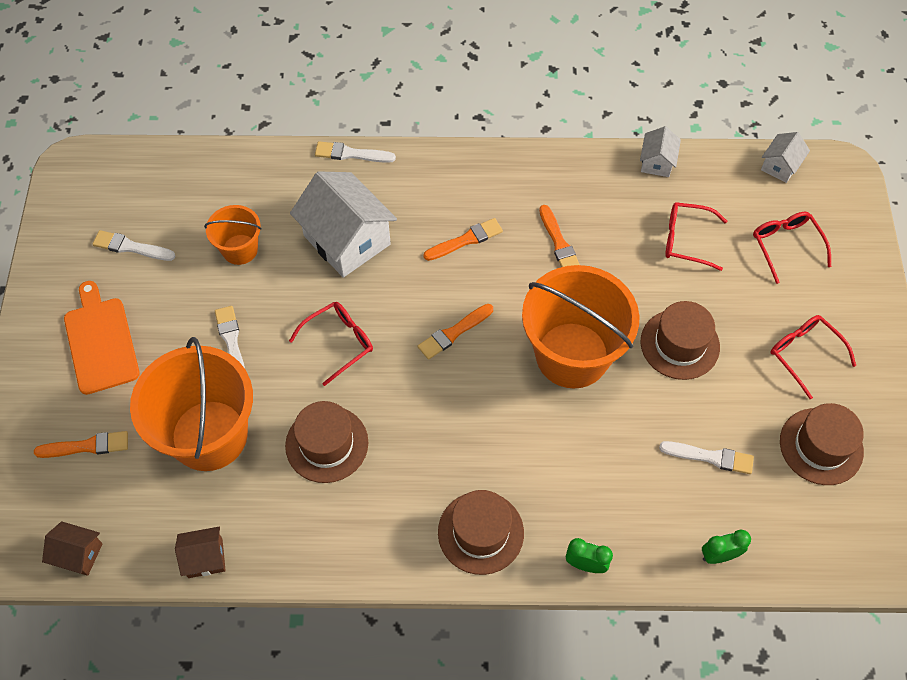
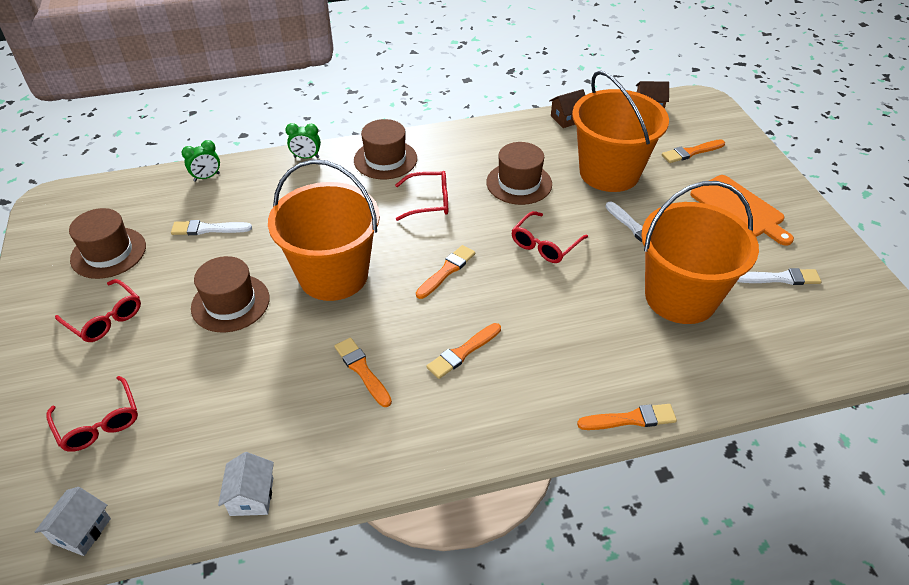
camera: 165 degrees right, 15 degrees down
(240, 249) = (680, 297): orange bucket -> orange bucket, size x1.97
(347, 240) = (583, 326): white house -> none
(351, 154) = (630, 419): white brush -> orange brush
(686, 240) = (218, 404): red glasses -> red glasses (429, 202)

